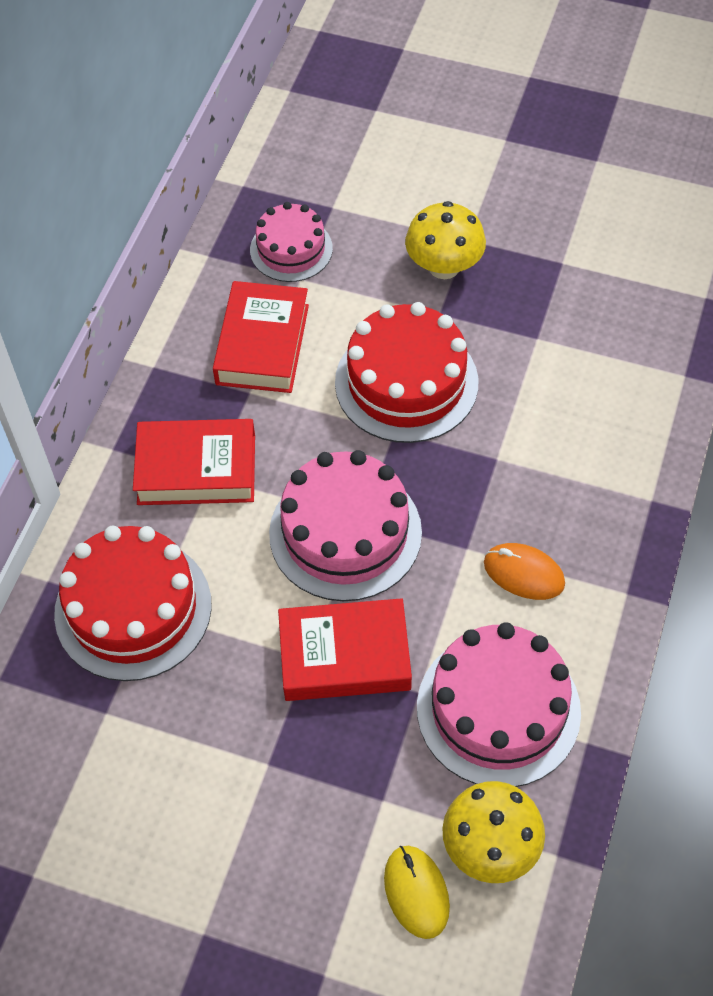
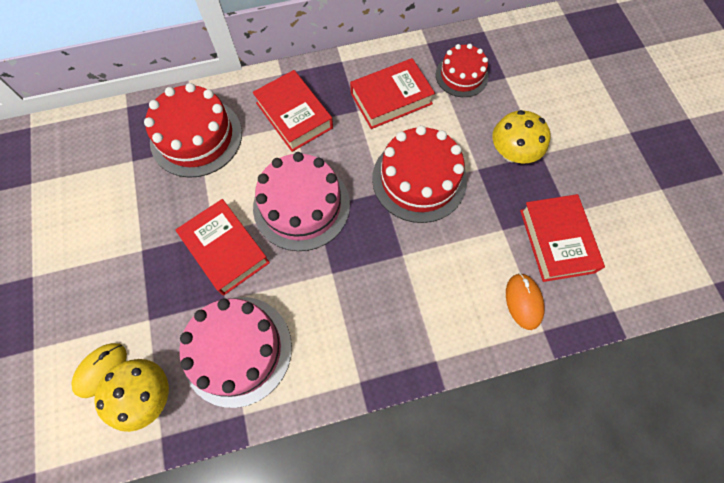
camera: 55 degrees right, 10 degrees up
(291, 249) = (461, 75): pink cake -> red cake
(524, 573) = (335, 314): orange mouse -> orange mouse (523, 301)
(588, 296) = (556, 241): none -> red book

